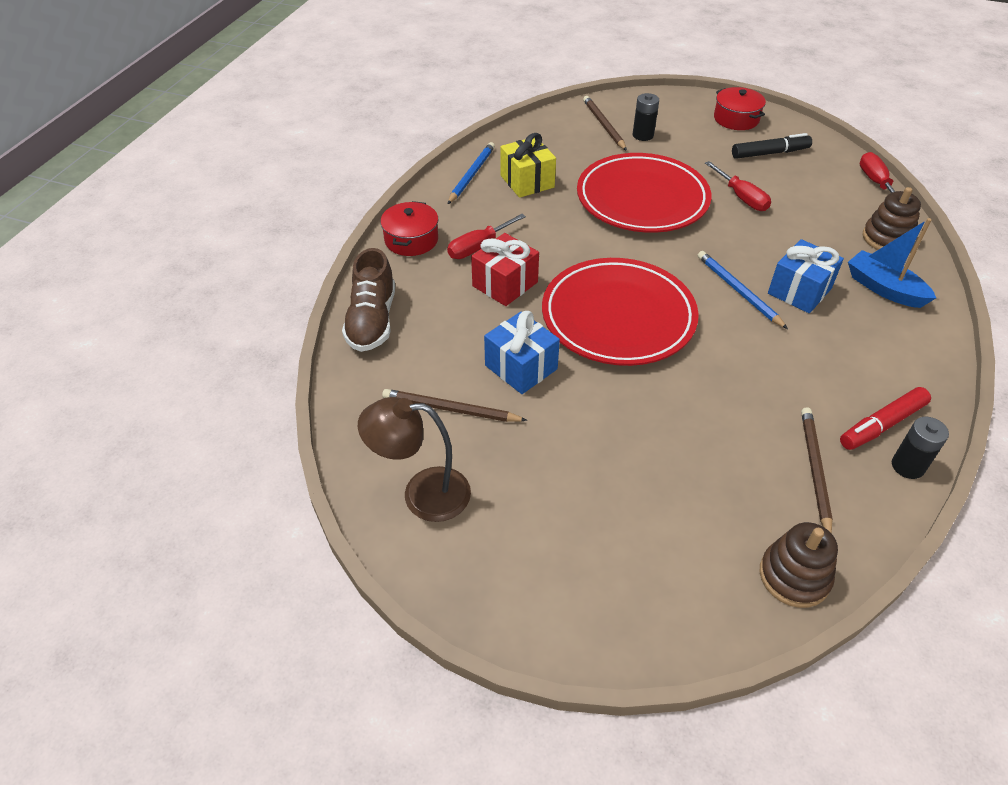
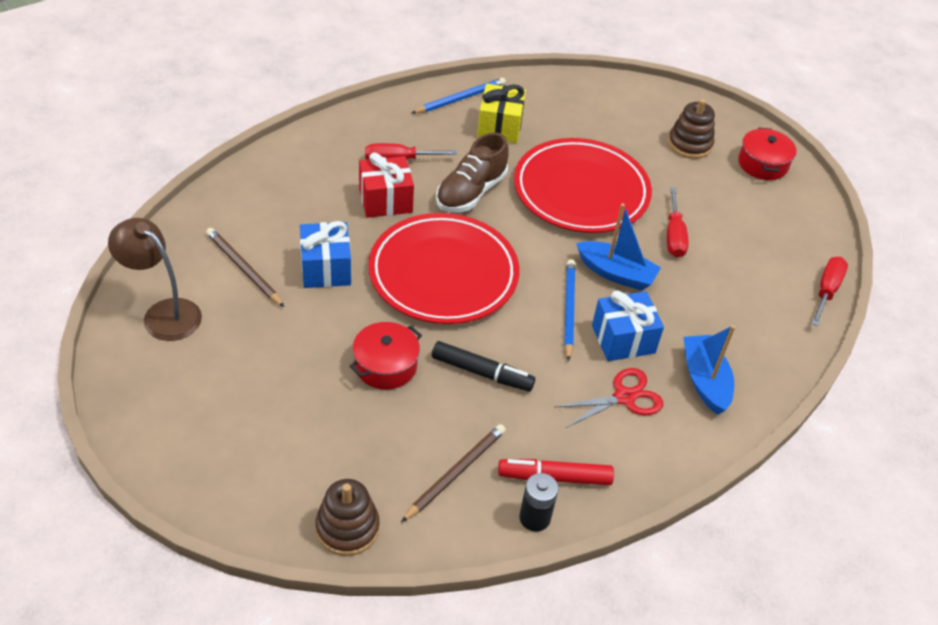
camera: 30 degrees right, 0 degrees up
(372, 320) = (259, 175): brown shoe -> brown shoe (471, 192)
(411, 240) = (354, 128): red pot -> red pot (385, 365)
(603, 125) = (626, 110): brown pencil -> none
(643, 135) = (651, 136): black battery -> none
(737, 246) = (616, 273): none -> blue boat
(769, 153) = (754, 211): black marker -> black marker (481, 372)
(851, 333) = (624, 397): none -> red scissors
(887, 238) = (767, 342): brown stacking toy -> brown stacking toy (689, 144)

